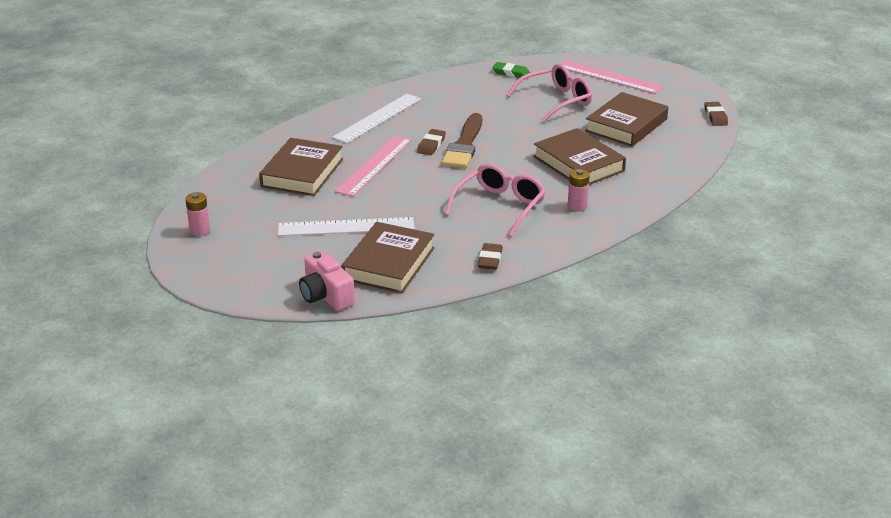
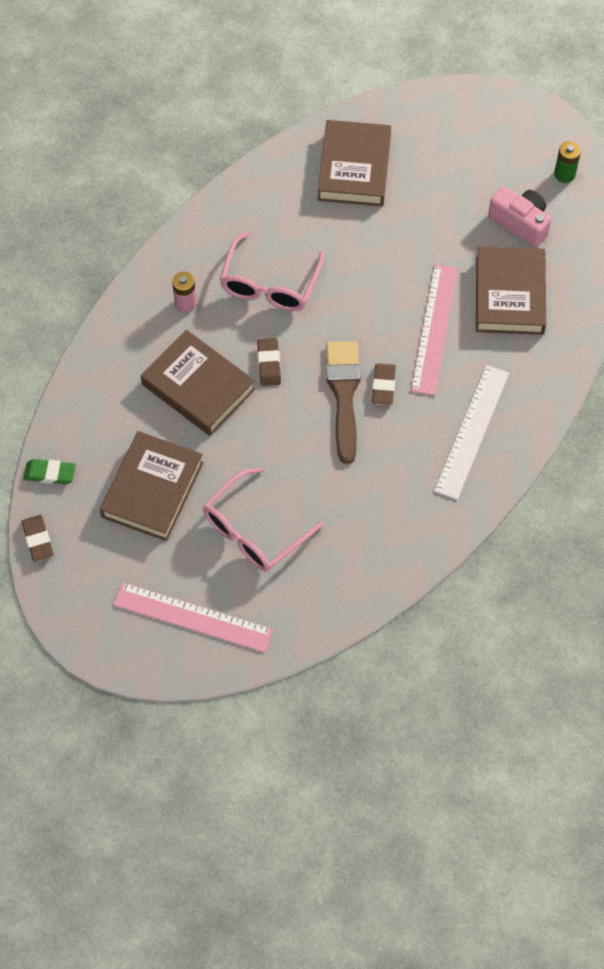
camera: 165 degrees right, 30 degrees up
(200, 230) = (564, 174): pink battery -> green battery
(326, 296) = (395, 112): pink camera -> pink camera (520, 223)
(346, 227) = (419, 213): white ruler -> none
(490, 259) = (257, 196): brown eraser -> brown eraser (269, 364)
(511, 73) = (333, 594): green eraser -> green eraser (50, 473)

